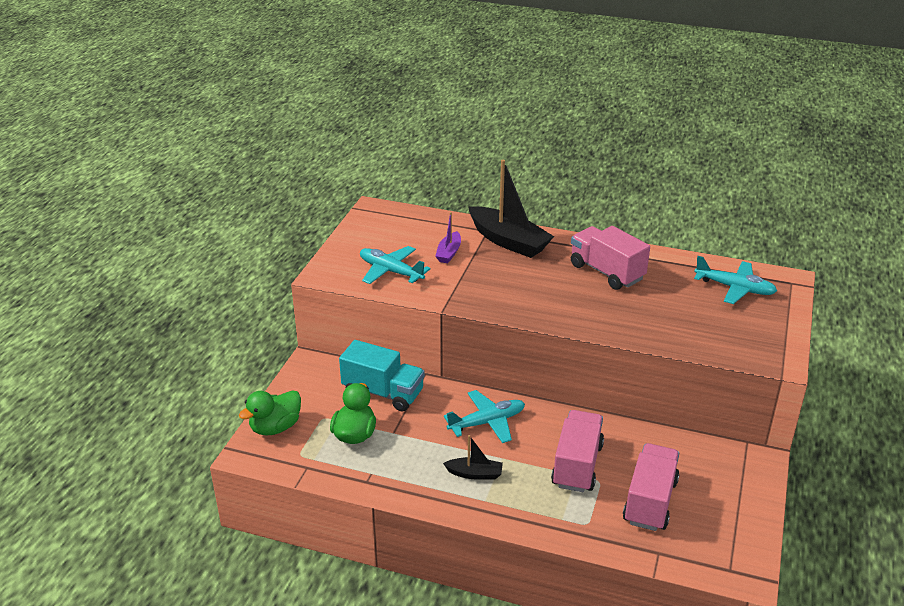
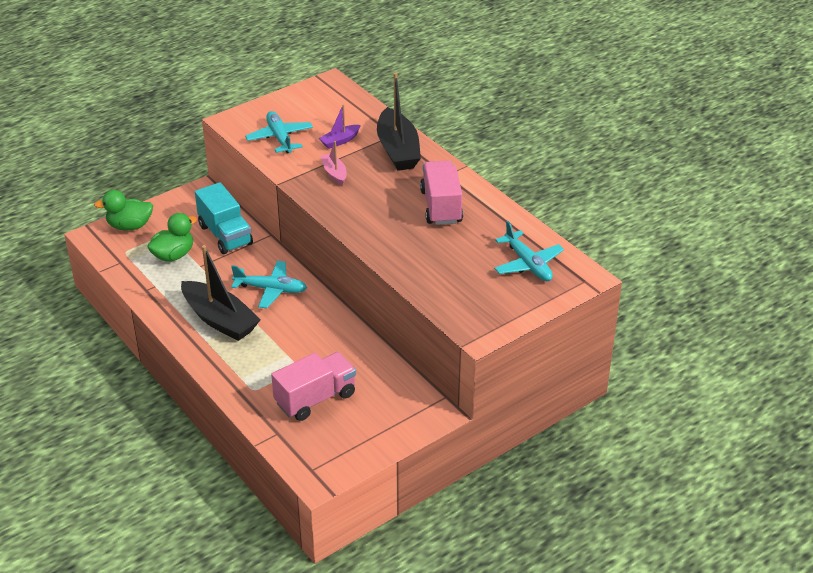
camera: 35 degrees right, 5 degrees up
(474, 474) = (220, 320): black boat -> black boat, size x2.00
(481, 282) = (334, 173): none -> pink boat
(577, 465) = (296, 349): pink truck -> none

